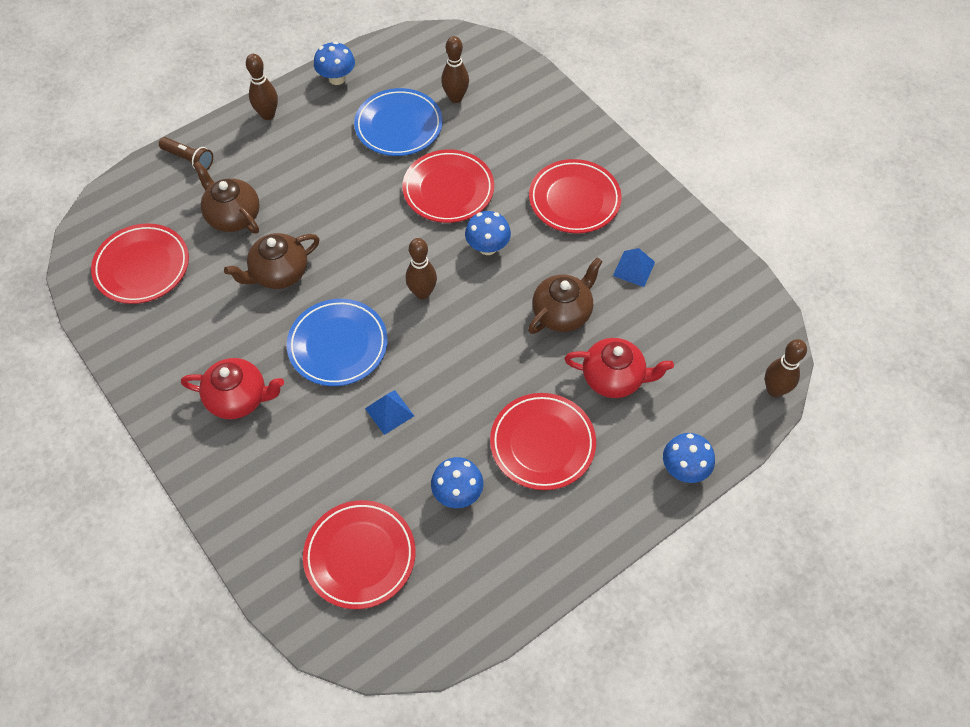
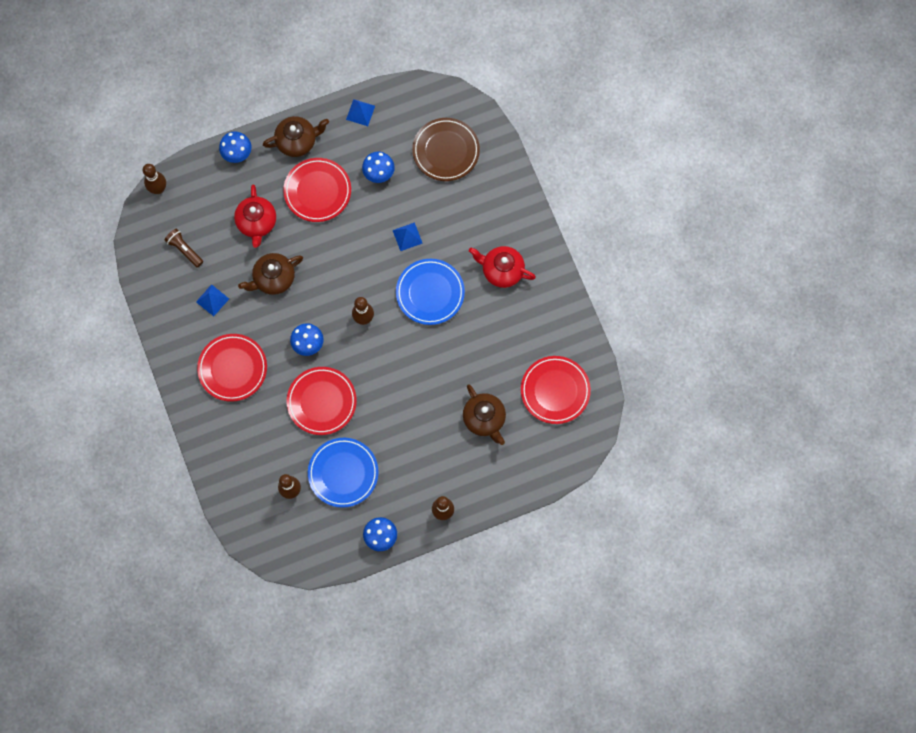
camera: 165 degrees left, 15 degrees up
(189, 159) = (510, 482): brown flashlight -> brown flashlight (184, 250)
(279, 273) = (460, 360): brown teapot -> brown teapot (297, 141)
(360, 556) = (446, 151): red plate -> brown plate
(516, 584) = (360, 112): none -> blue pyramid
(614, 378) = (257, 223): red teapot -> red teapot turned 120 degrees counterclockwise

